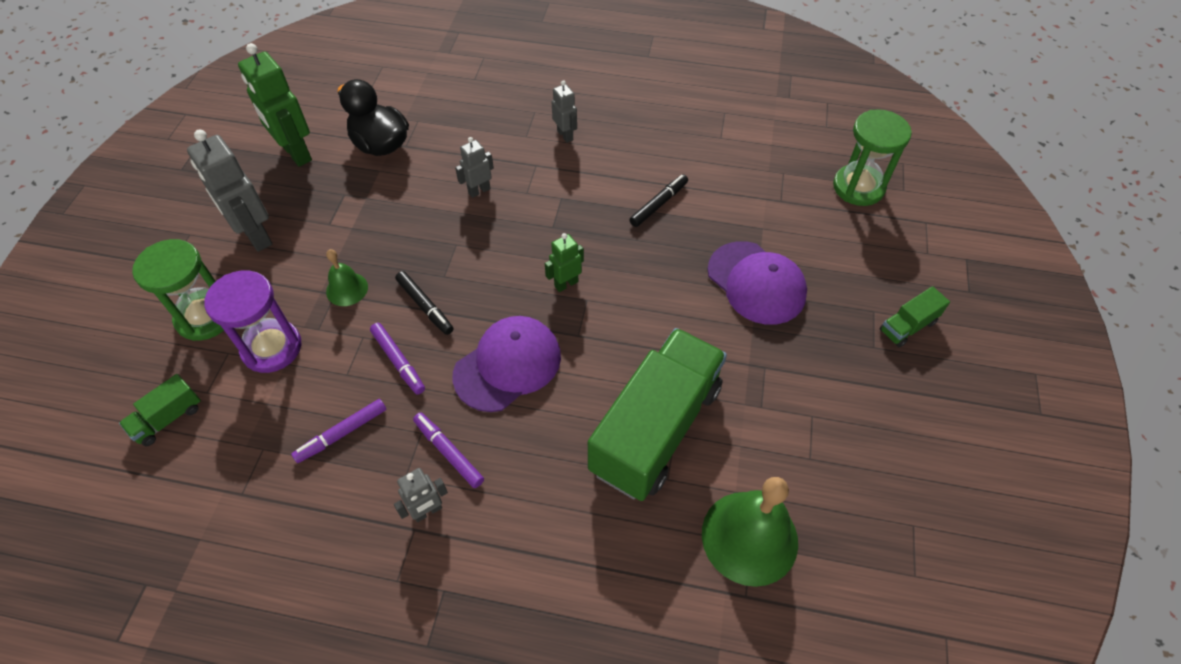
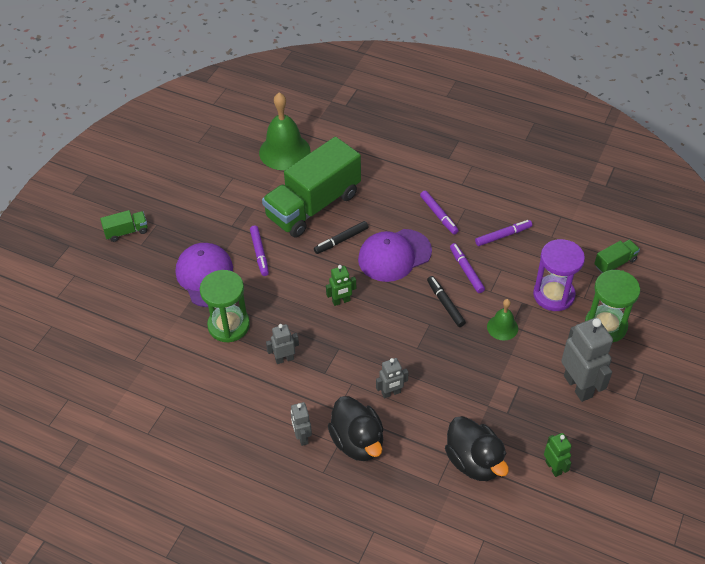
camera: 165 degrees left, 5 degrees down
(296, 153) = (553, 467): green robot -> green robot, size x0.54
(427, 511) = (453, 190): grey robot -> grey robot (284, 359)
(506, 141) = (357, 442): none -> black duck
(659, 204) = (248, 351): black marker -> black marker (341, 240)
(703, 330) = (259, 253): none -> purple marker
(858, 187) = (84, 335): green hourglass -> green hourglass (229, 325)

